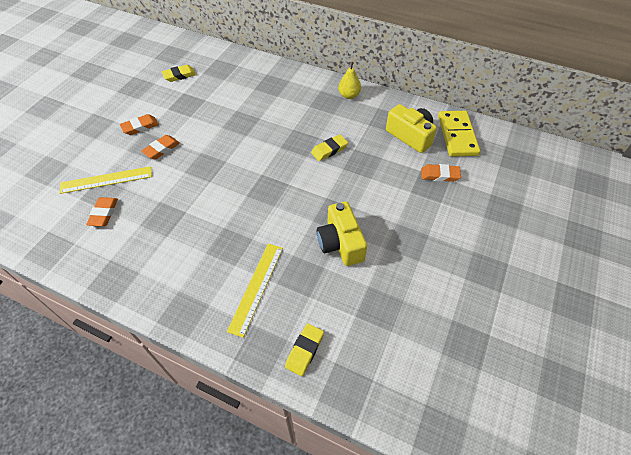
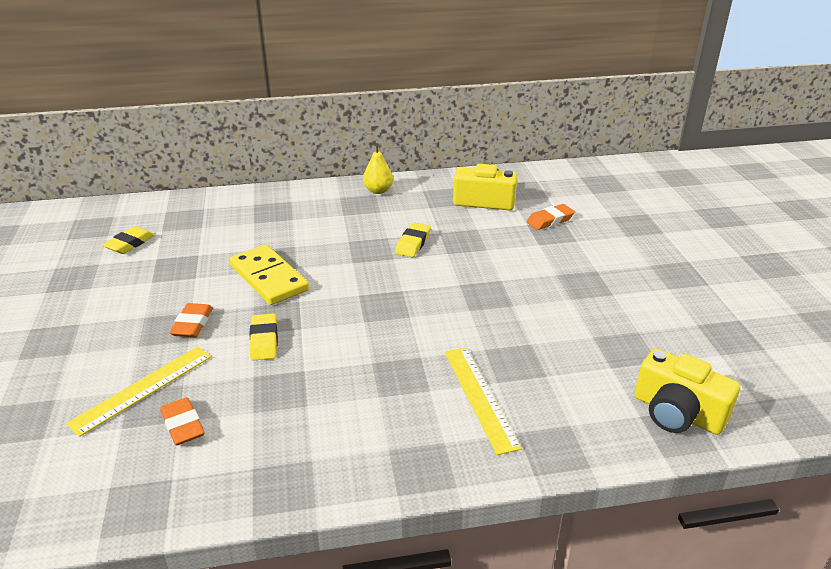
camera: 35 degrees left, 20 degrees down
(140, 127) = (130, 314): orange eraser -> none
(304, 350) = (599, 423): yellow eraser -> yellow eraser (264, 340)
(340, 243) = (522, 315): yellow camera -> yellow camera (677, 413)
(457, 135) = (528, 185): yellow domino -> yellow domino (268, 278)

